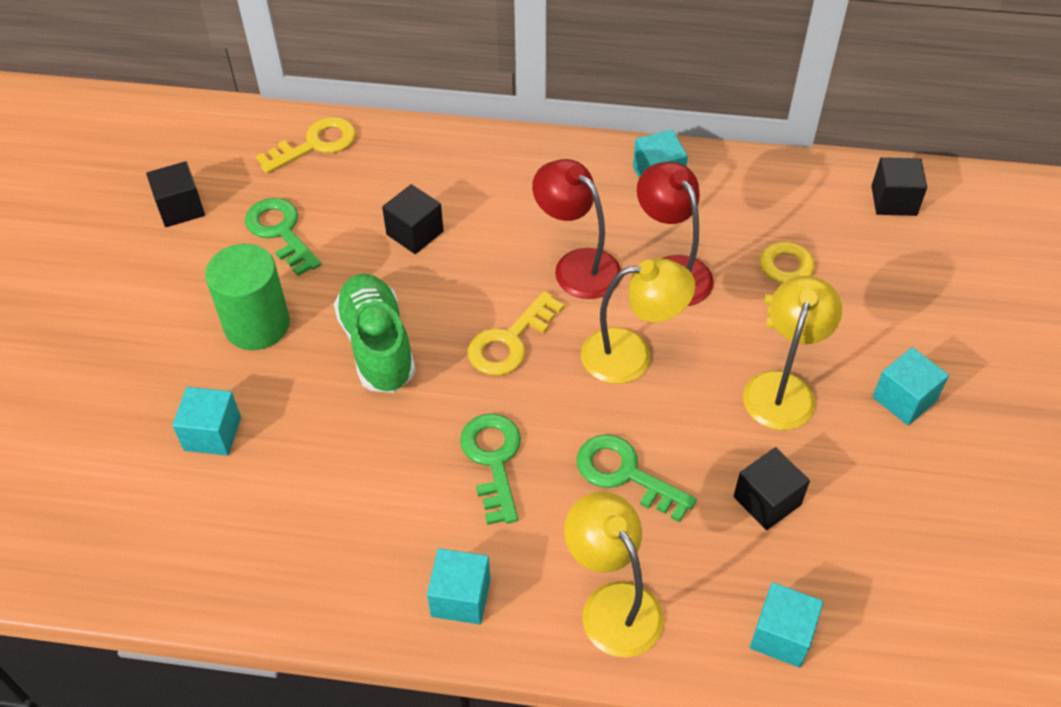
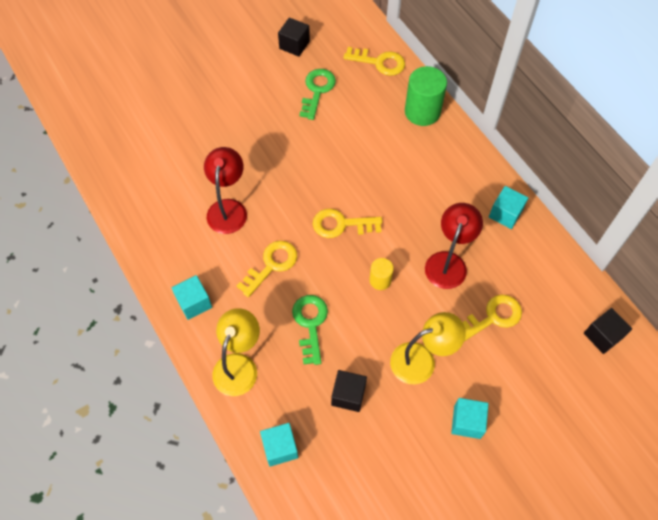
camera: 50 degrees right, 10 degrees up
(212, 434) = (194, 152): turquoise cube -> none
(257, 325) = (260, 123): green cylinder -> green cylinder (422, 111)
(377, 346) = (291, 175): green shoe -> none
(415, 233) = (366, 140): black cube -> none
(493, 460) = (271, 265): green key -> yellow key
(577, 265) = (412, 219): red lamp -> red lamp (228, 208)
(631, 355) = (380, 280): yellow lamp -> yellow cylinder

